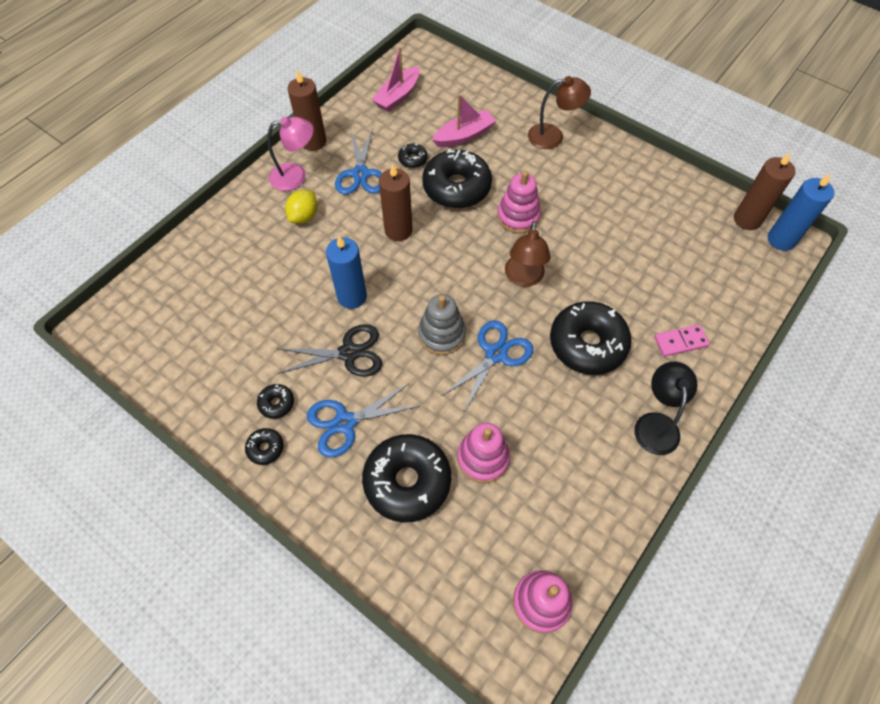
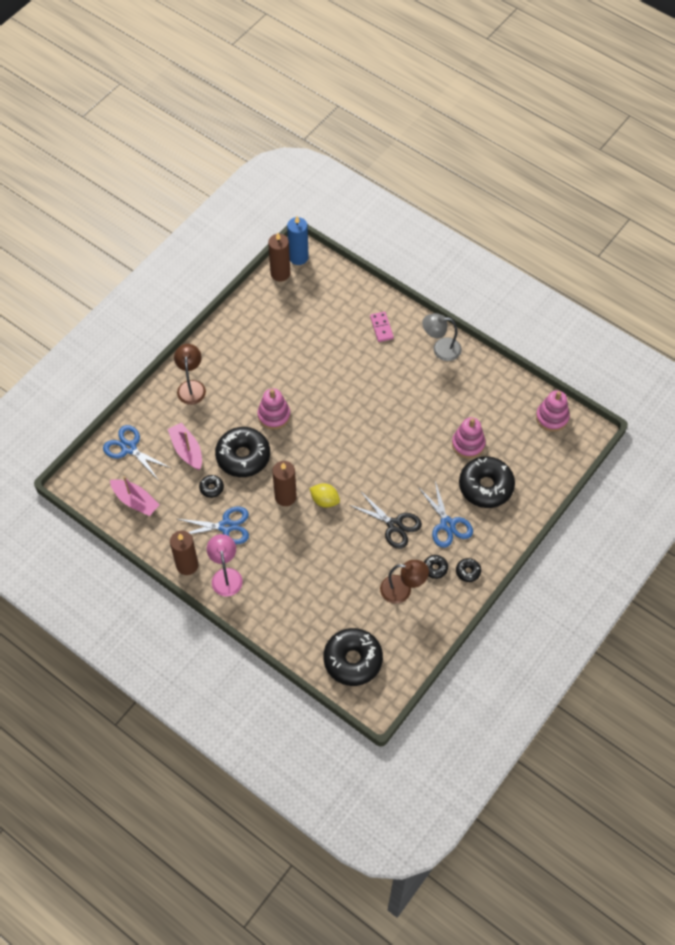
camera: 90 degrees left, 0 degrees up
(304, 216) = (269, 565): yellow lemon -> yellow lemon (325, 500)
(349, 353) = (394, 525): black scissors -> black scissors turned 135 degrees clockwise
(352, 296) = (347, 526): blue candle -> none
(442, 334) = (378, 467): grey stacking toy -> none
(496, 354) = (393, 434): blue scissors -> blue scissors (129, 448)
(523, 278) = (330, 414): brown lamp -> brown lamp (402, 590)
(587, 344) = (384, 380): black donut -> black donut (353, 660)
(656, 424) = (440, 349): black lamp -> grey lamp

